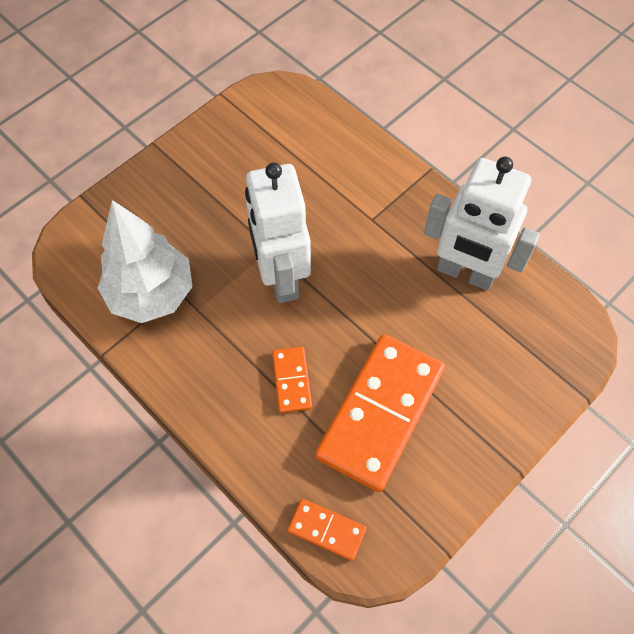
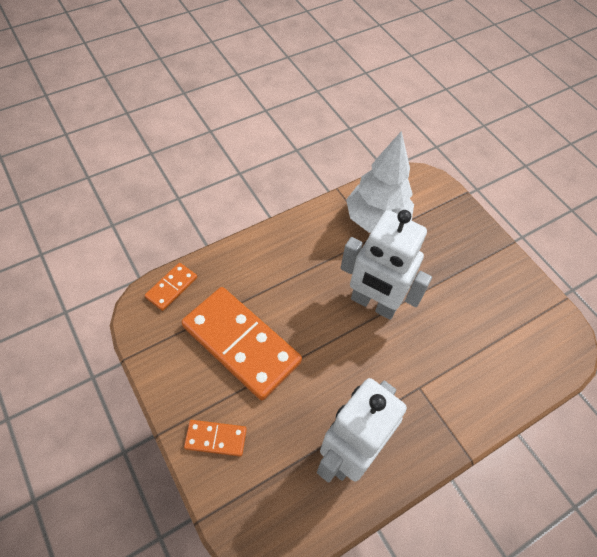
camera: 100 degrees right, 5 degrees down
(281, 277) = (373, 304): white robot -> white robot turned 150 degrees counterclockwise
(291, 380) = (285, 291): orange domino -> orange domino (216, 438)

